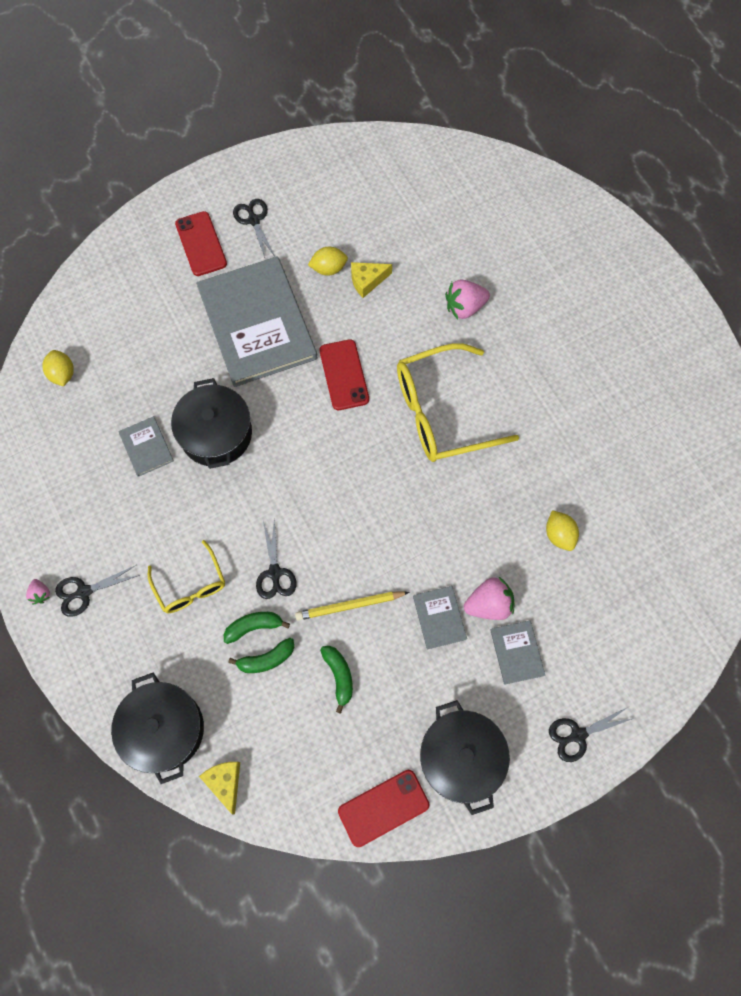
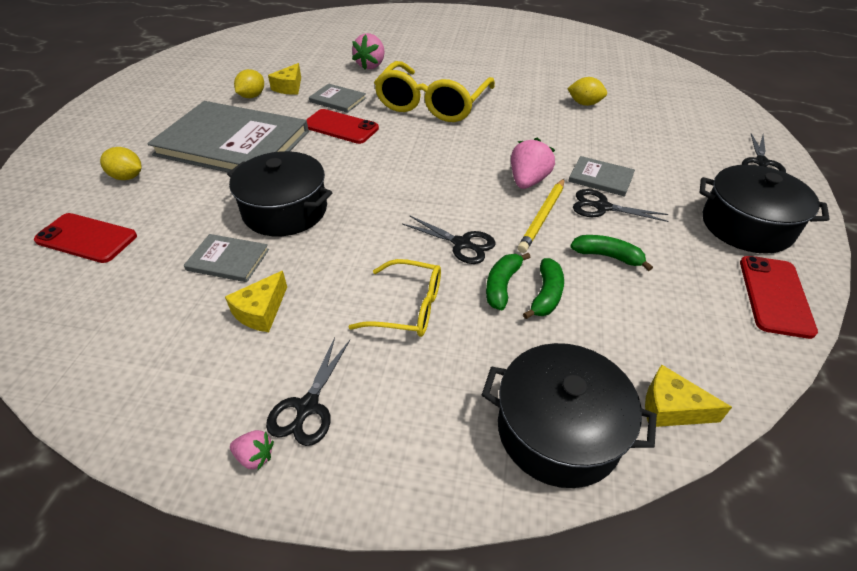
camera: 50 degrees left, 25 degrees down
(62, 374) = (61, 277): yellow lemon -> yellow lemon (127, 177)
(124, 507) = (261, 311): none -> yellow cheese
(201, 244) = (122, 136): red phone -> red phone (87, 238)
(254, 220) = (156, 106): black scissors -> black scissors (602, 207)
(488, 604) = (611, 152): pink strawberry -> pink strawberry (528, 181)
(516, 652) = (665, 158): grey book -> grey book (337, 100)

